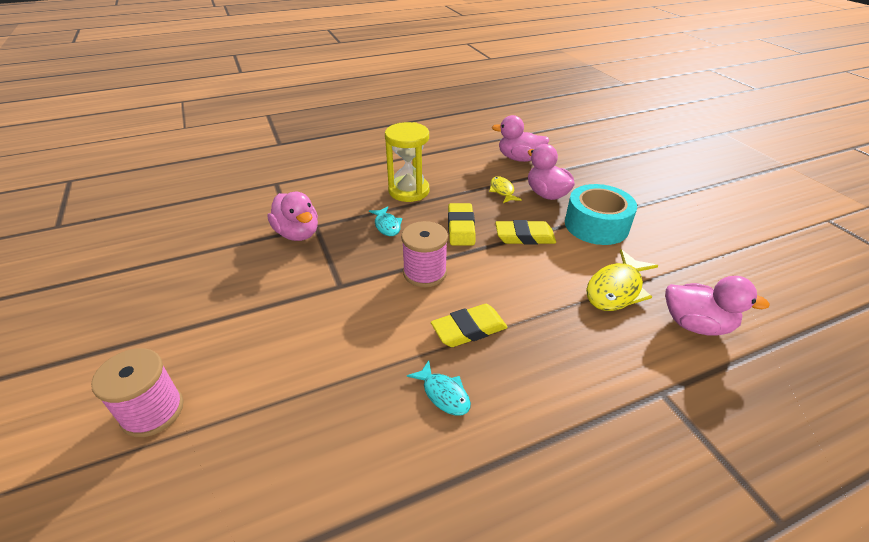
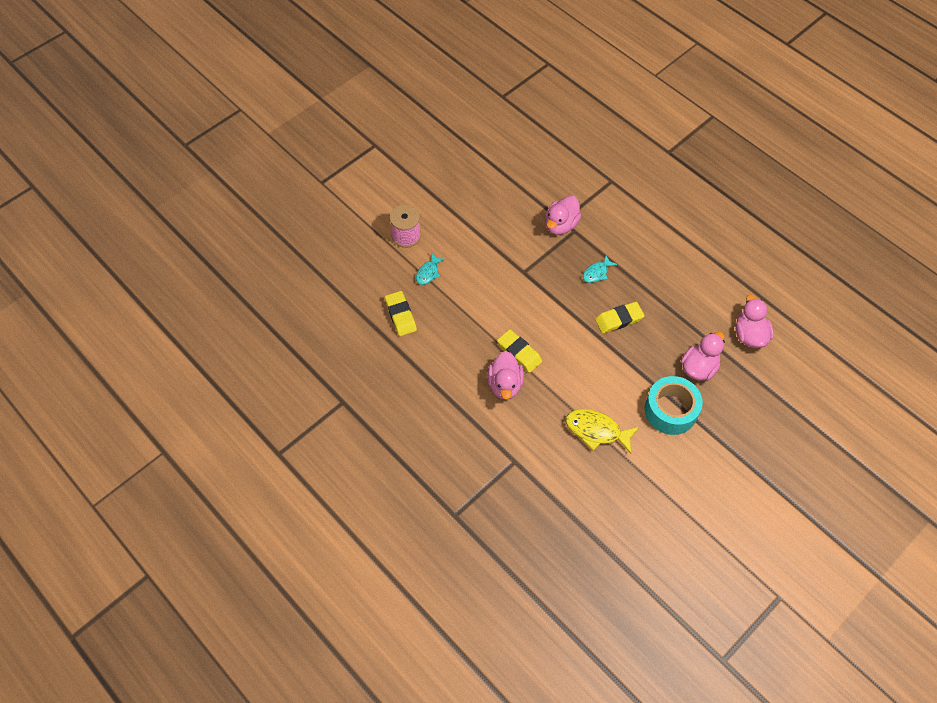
camera: 70 degrees right, 20 degrees up
(409, 191) = (649, 270): yellow hourglass -> none
(425, 273) = (558, 313): pink spool -> none
(443, 394) = (467, 353): turquoise fish -> turquoise fish (428, 273)
(502, 191) = (685, 334): yellow fish -> none
(524, 236) = (629, 363): yellow eraser -> yellow eraser (400, 315)
(696, 324) = (582, 481): pink duck -> pink duck (505, 384)

